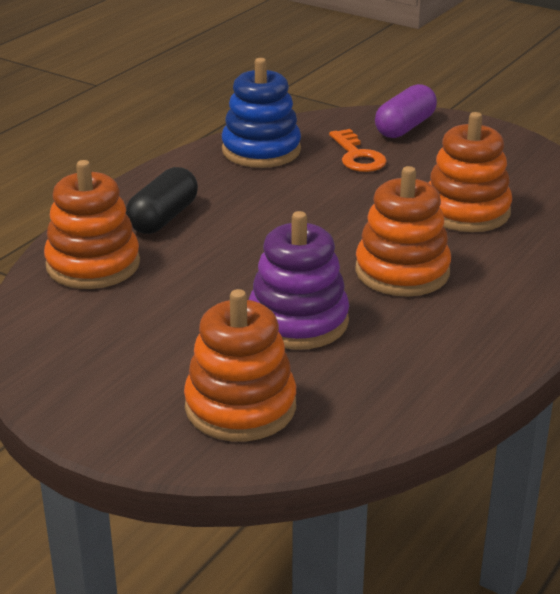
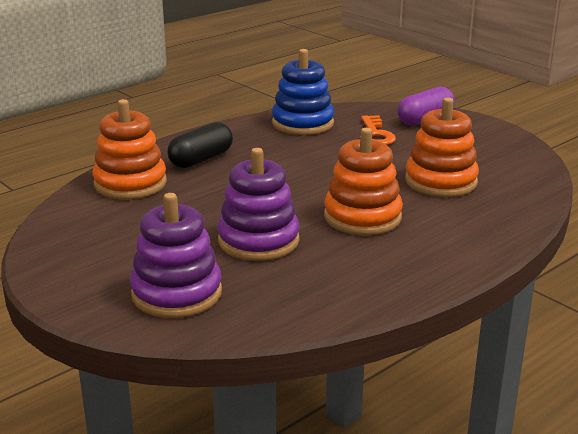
camera: 15 degrees right, 5 degrees down
(240, 407) = (176, 293): orange stacking toy -> purple stacking toy

